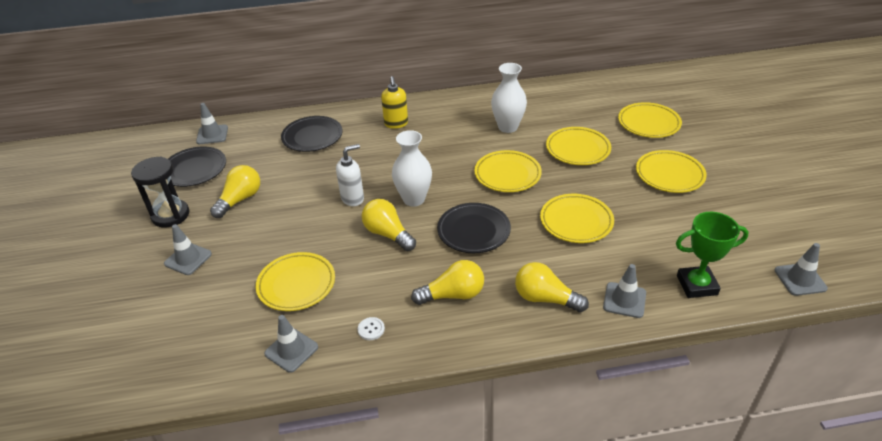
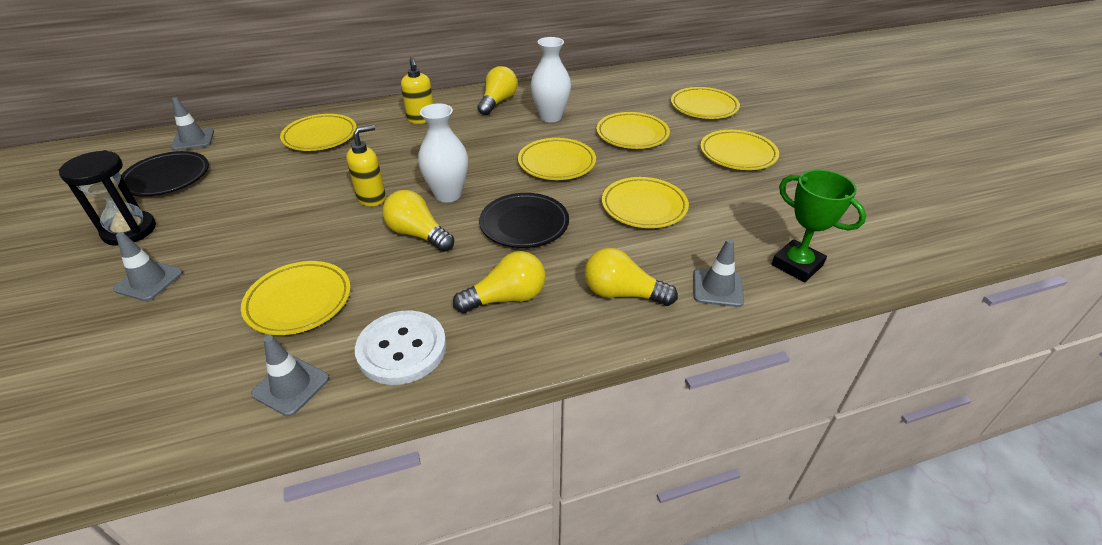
camera: 10 degrees left, 0 degrees up
(240, 200) = (225, 207): yellow light bulb -> yellow light bulb (498, 102)
(312, 137) = (320, 137): black plate -> yellow plate
(353, 198) = (372, 198): white soap dispenser -> yellow soap dispenser
(371, 329) = (402, 349): white button -> white button, size x2.46
(697, 285) = (797, 265): green trophy -> green trophy turned 60 degrees clockwise
(800, 279) = (908, 250): grey traffic cone -> none

